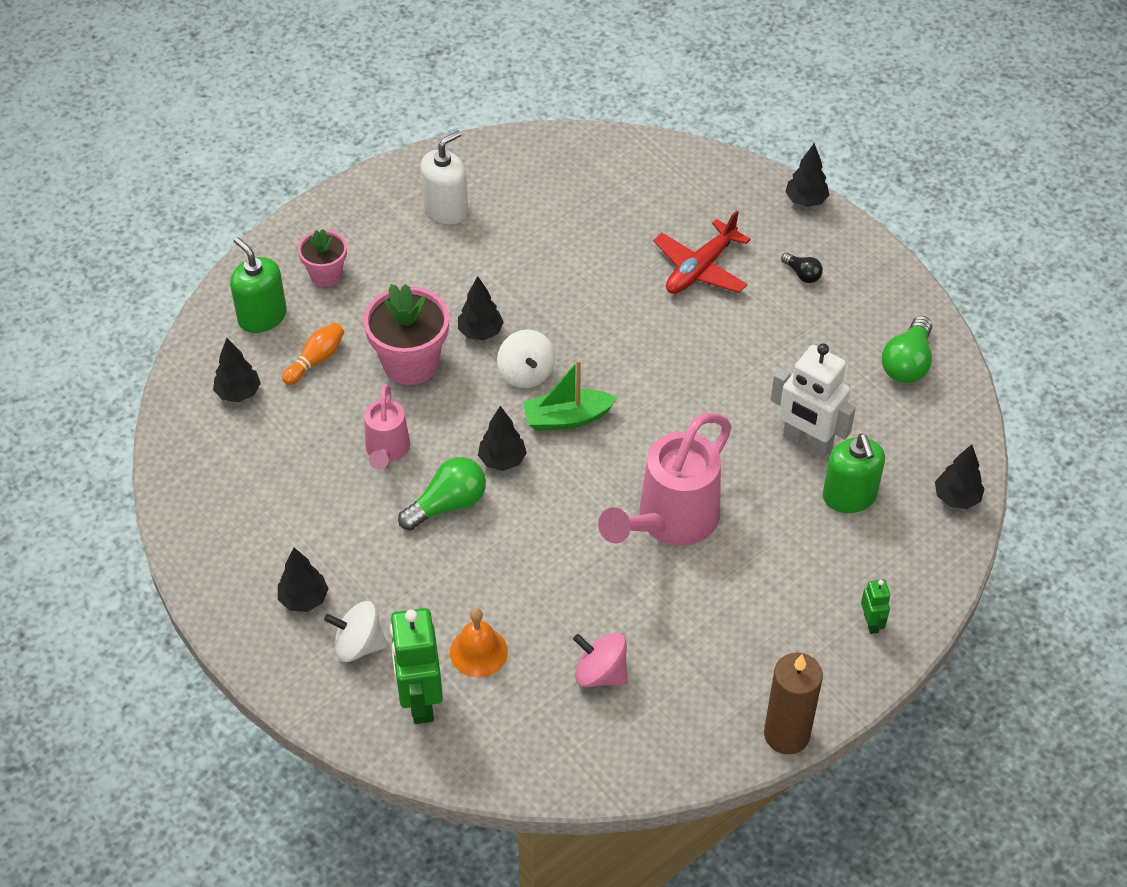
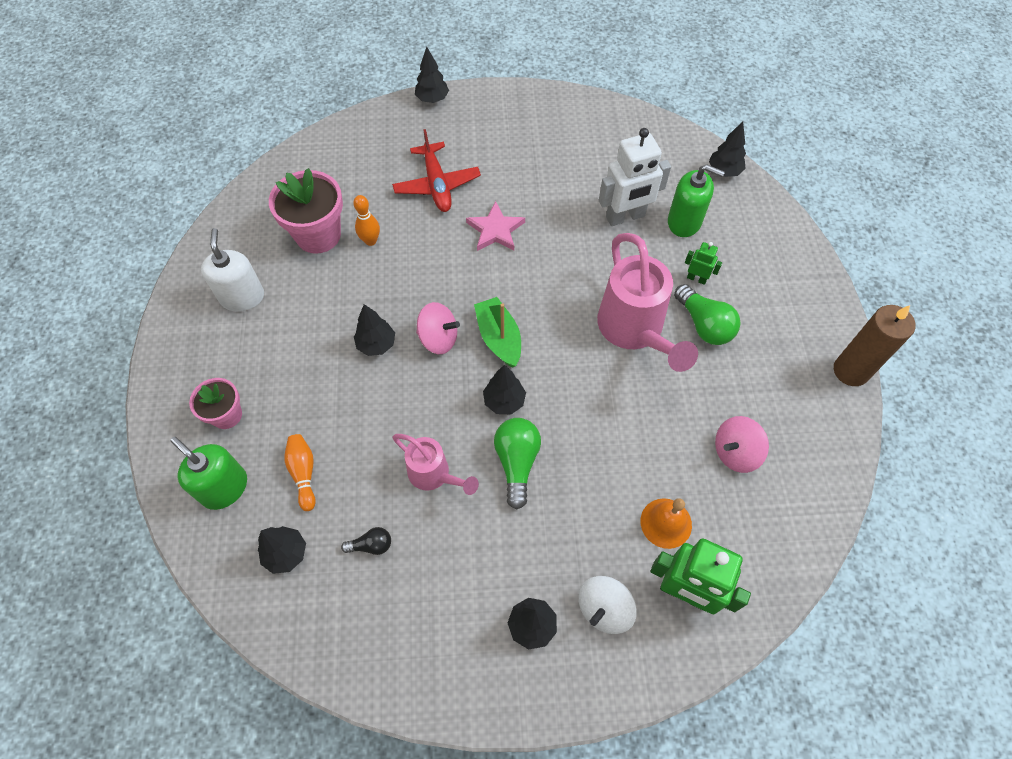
camera: 55 degrees left, 10 degrees up
(262, 316) = (224, 487): green soap dispenser -> green soap dispenser turned 45 degrees clockwise
(410, 363) = (365, 408): pink flower pot -> pink flower pot (318, 235)
(526, 373) = (438, 338): white spinning top -> pink spinning top
(567, 418) = (499, 338): green boat -> green boat turned 135 degrees clockwise
(587, 259) = (370, 241): none -> orange bowling pin
(689, 345) = (495, 230): none -> pink star
(802, 274) = (489, 137): black light bulb -> black light bulb (371, 545)
(871, 623) = (790, 271): green robot -> green robot (696, 278)
(907, 363) = (603, 131): green light bulb -> green light bulb (704, 324)

